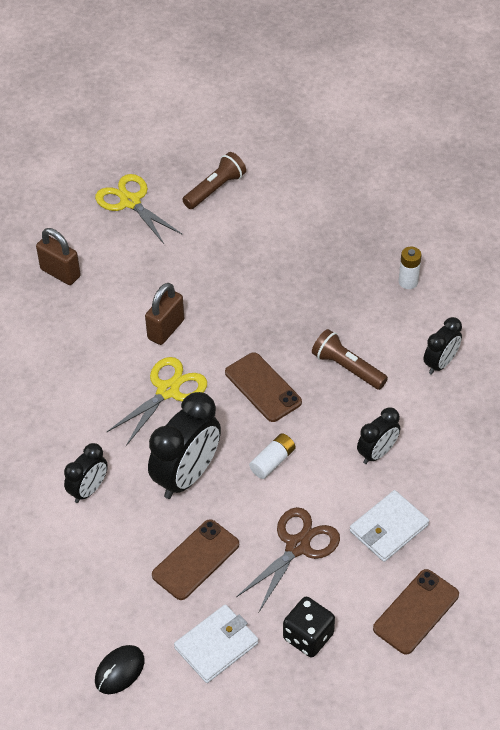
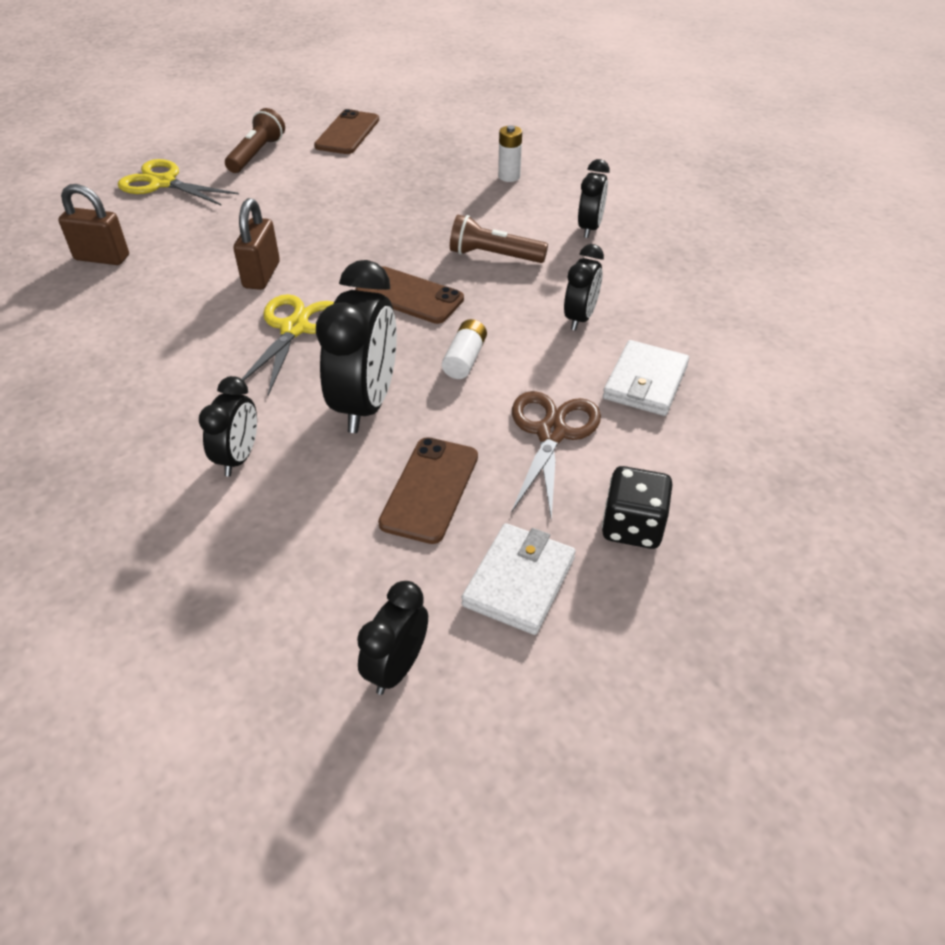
camera: 25 degrees left, 5 degrees down
(119, 671) = (397, 667): black mouse -> black clock
(416, 612) = (740, 454): brown phone -> brown phone (347, 133)

